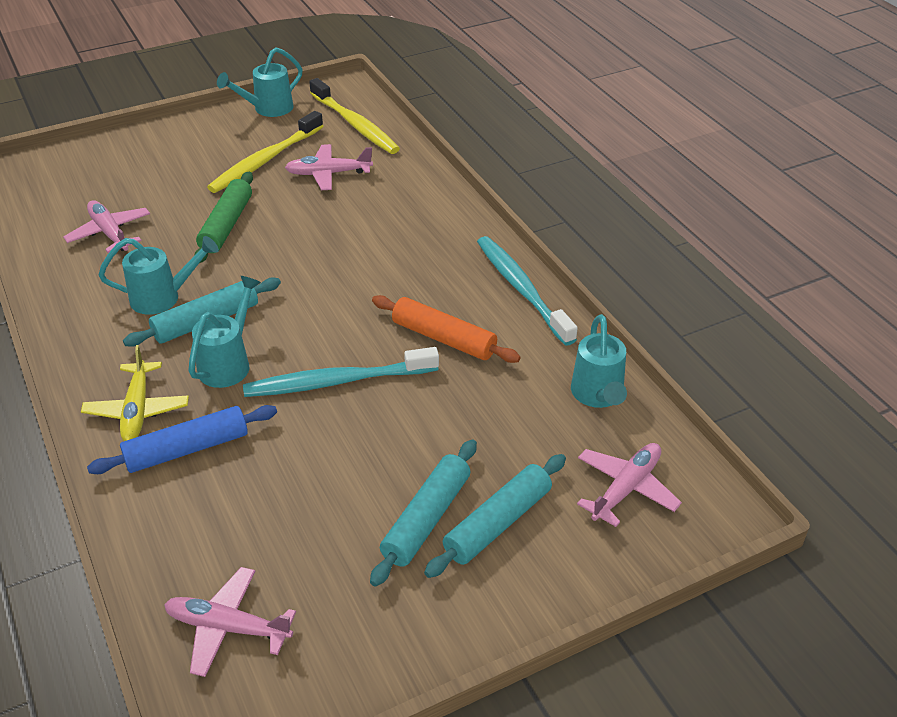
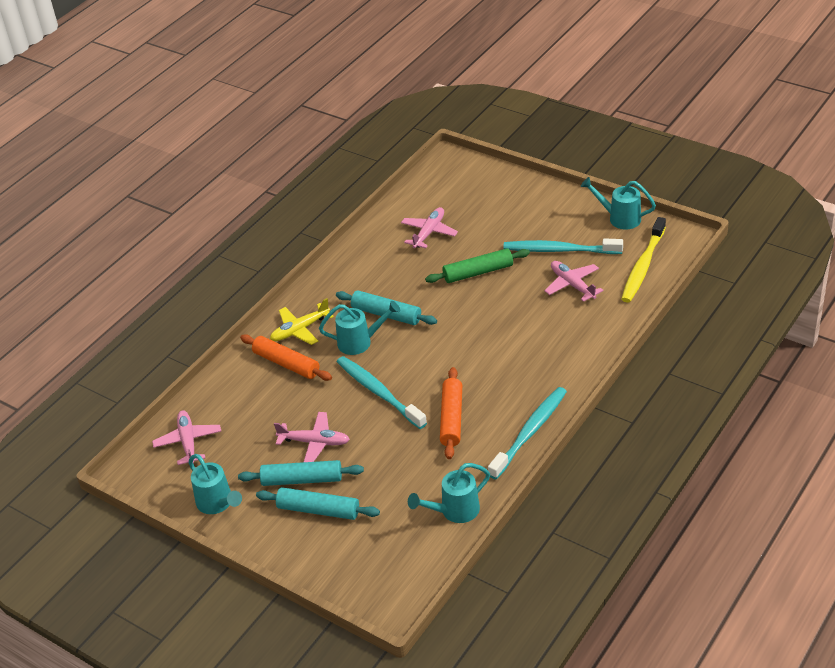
camera: 65 degrees right, 0 degrees up
(163, 298) = (392, 286): turquoise watering can -> turquoise watering can (217, 503)
(187, 449) = (286, 364): blue rolling pin -> orange rolling pin
(265, 160) = (560, 250): yellow toothbrush -> turquoise toothbrush
(626, 488) = (383, 555): pink plane -> pink plane (314, 442)

